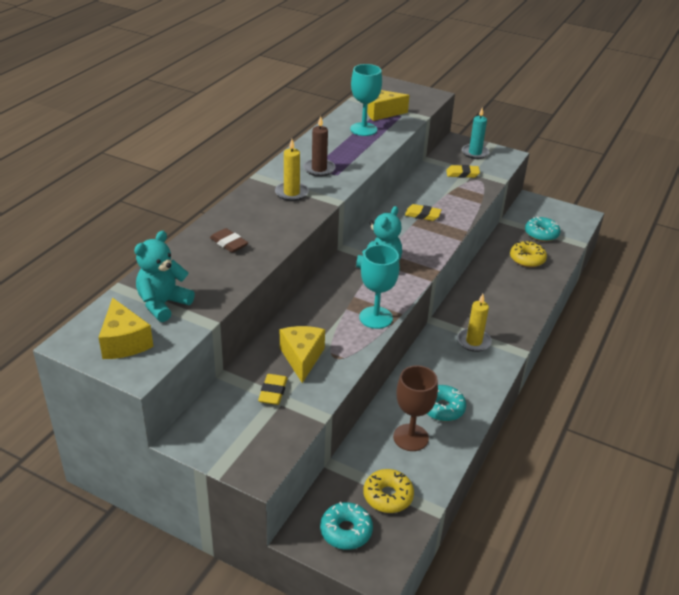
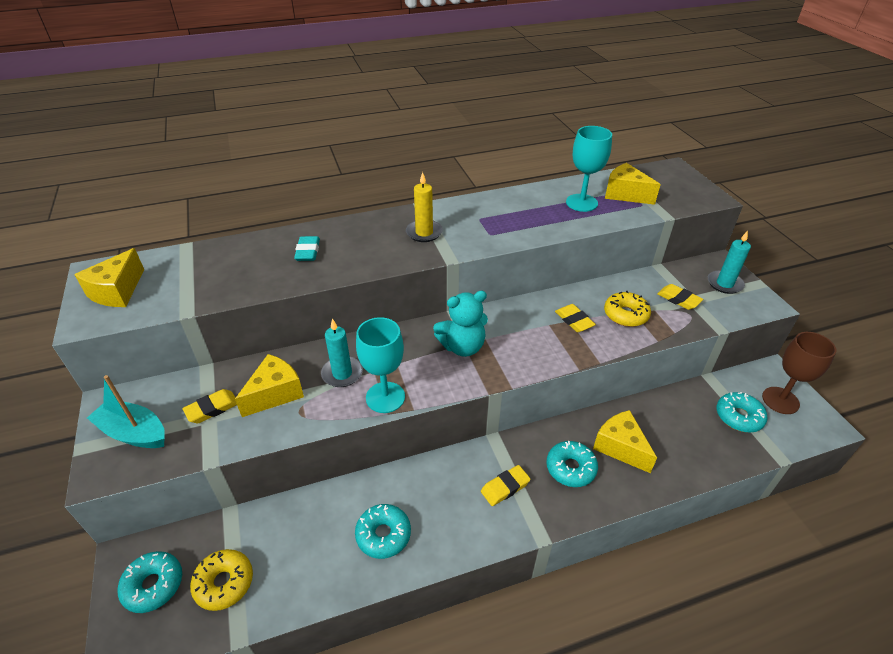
camera: 45 degrees right, 5 degrees up
(163, 304) = (187, 276): turquoise teddy bear -> none
(229, 243) = (308, 251): brown eraser -> turquoise eraser
(241, 438) = (134, 432): none -> turquoise boat
(319, 169) = (481, 222): brown candle -> none
(328, 321) = (342, 373): none -> turquoise candle
(410, 437) = (318, 541): brown goblet -> brown goblet (780, 400)
(474, 341) = (505, 487): yellow candle -> yellow eraser
(494, 310) = (570, 468): none -> turquoise donut
(505, 284) = (620, 447): none -> yellow cheese
(527, 259) = (683, 435): yellow donut -> yellow donut (625, 315)

